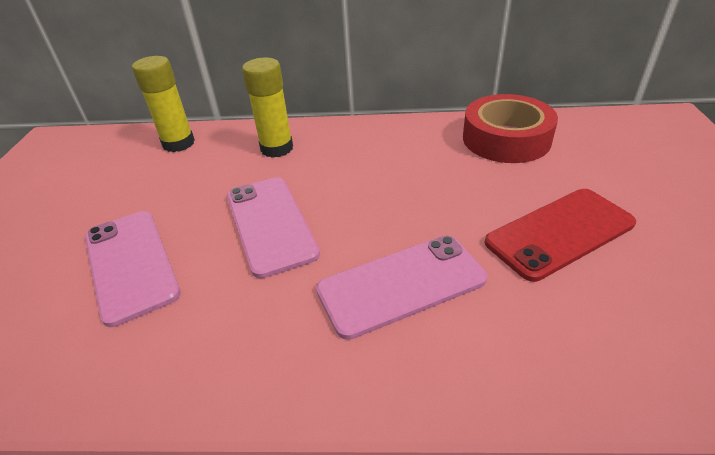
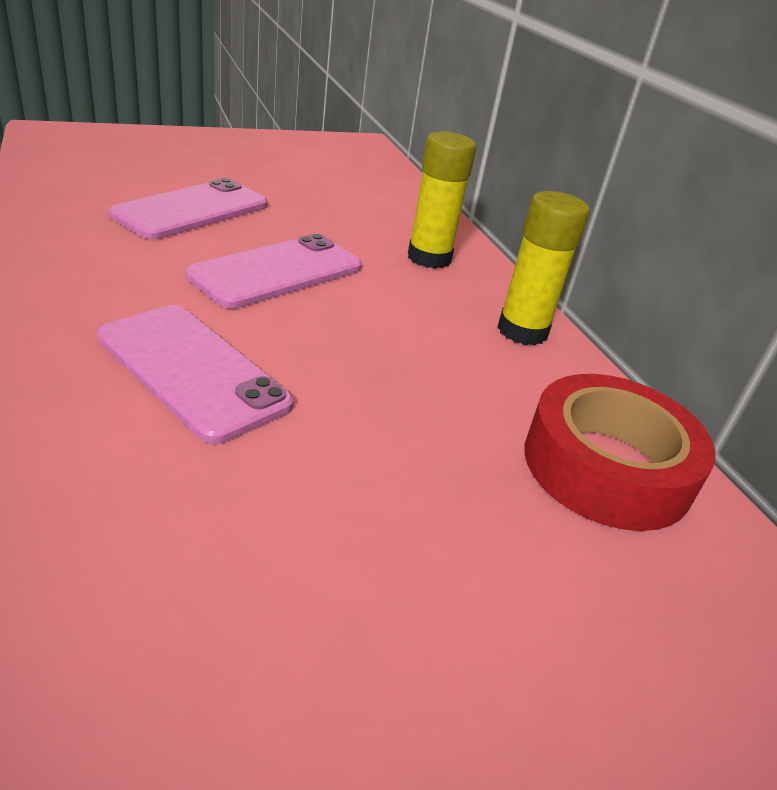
camera: 60 degrees right, 5 degrees down
(178, 143) = (399, 200): yellow glue stick -> yellow glue stick (522, 331)
(560, 233) = (351, 529): red phone -> none

